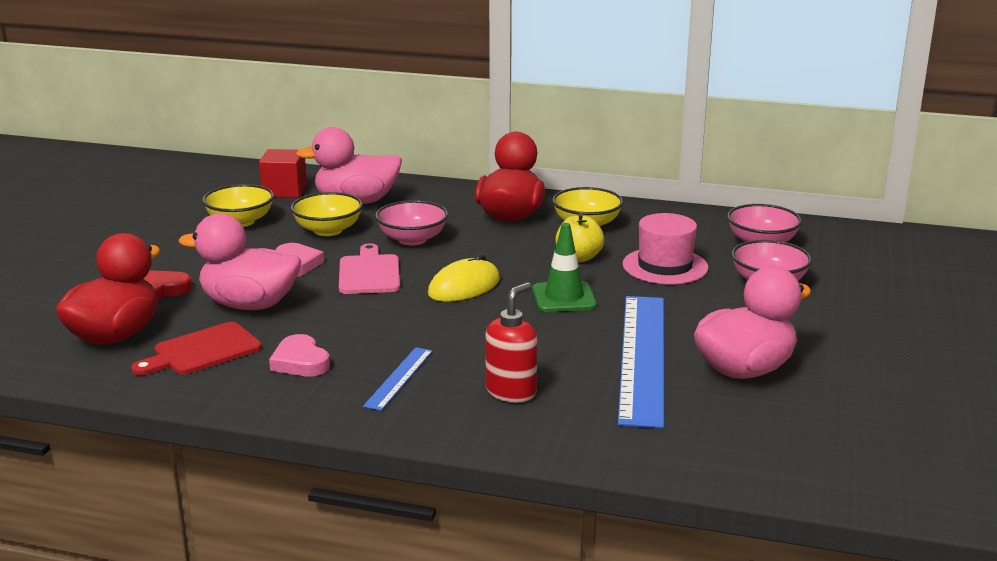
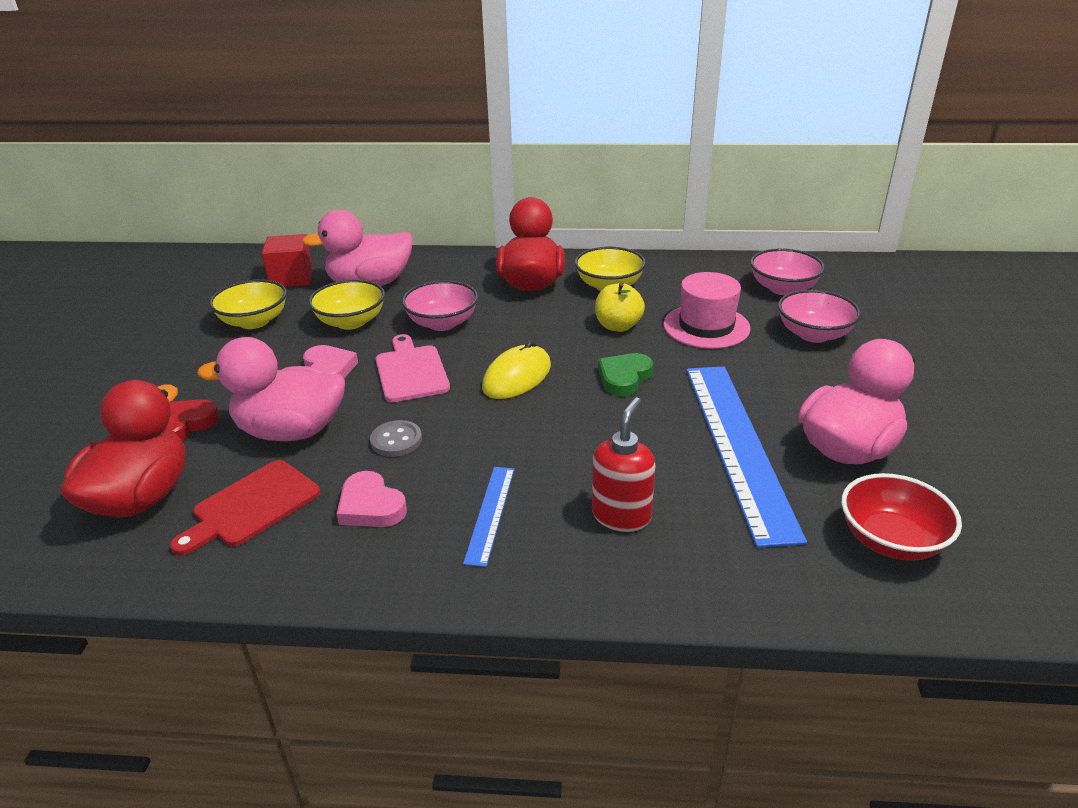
camera: 10 degrees left, 10 degrees up
(338, 321) = (396, 440): none -> grey button
(564, 297) = (624, 378): green traffic cone -> green heart
(741, 434) = (891, 540): none -> red bowl

